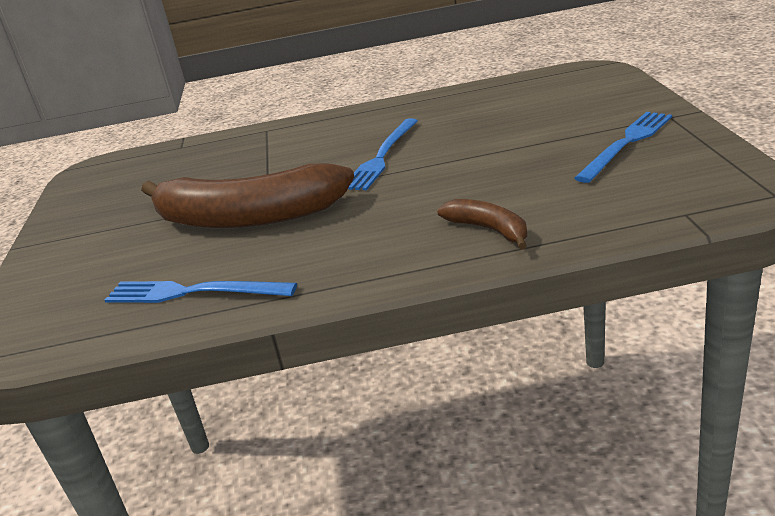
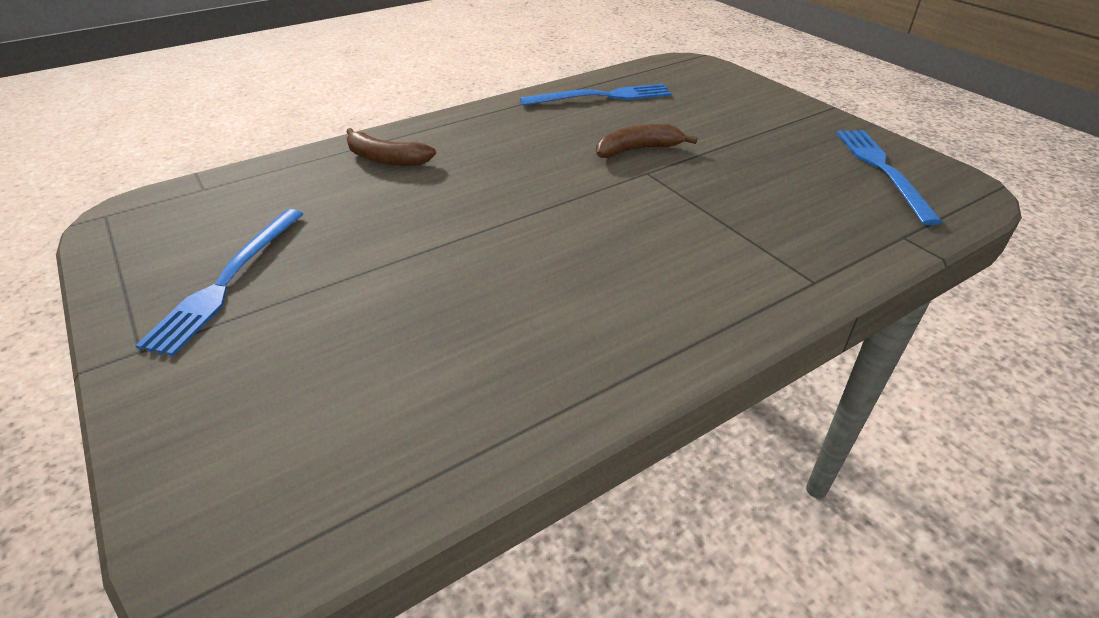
camera: 150 degrees right, 10 degrees up
(247, 217) = (638, 150): brown banana -> brown banana, size x0.46
(382, 156) = (559, 237): blue fork -> blue fork (882, 170)

